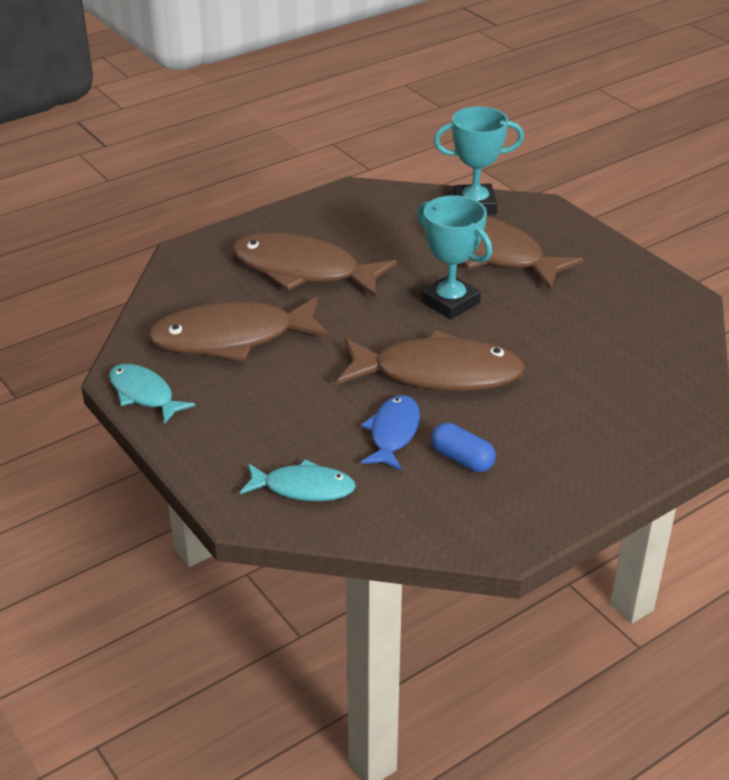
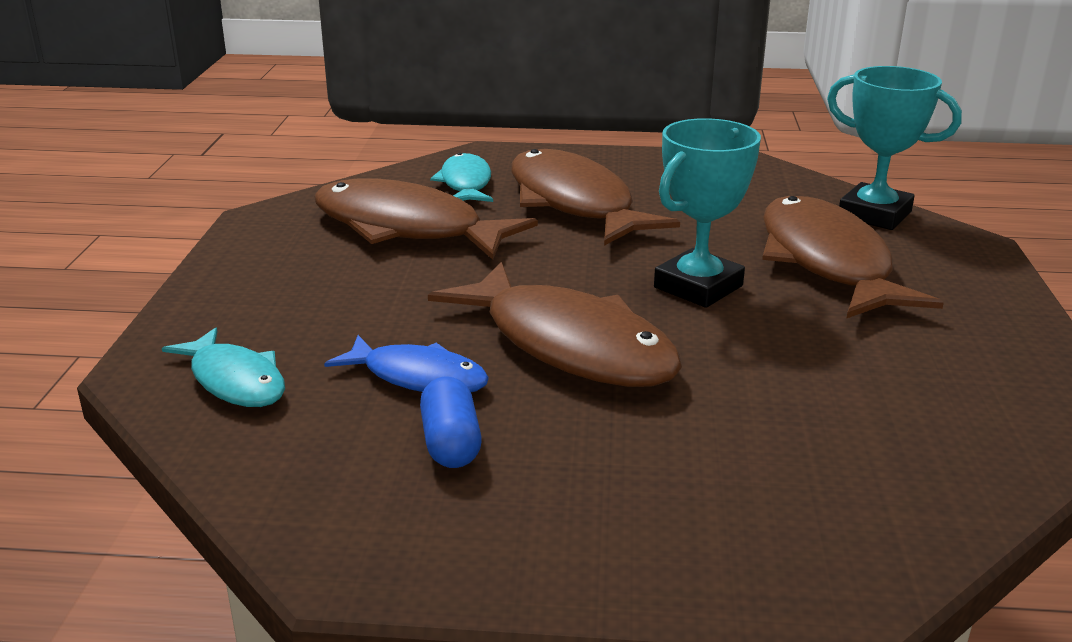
camera: 40 degrees right, 10 degrees down
(144, 394) = (250, 238): turquoise fish -> turquoise fish (465, 183)
(393, 433) = (418, 377): blue fish -> blue fish turned 60 degrees clockwise
(450, 302) = (698, 287): turquoise trophy -> turquoise trophy turned 45 degrees clockwise

